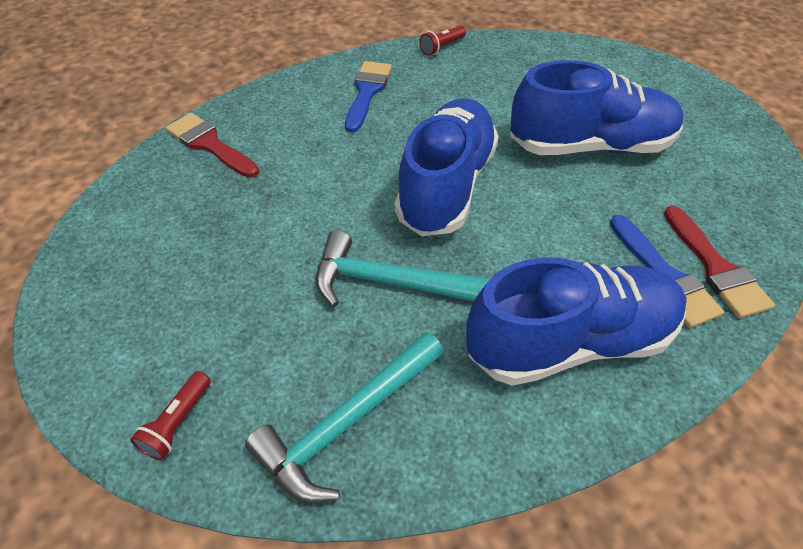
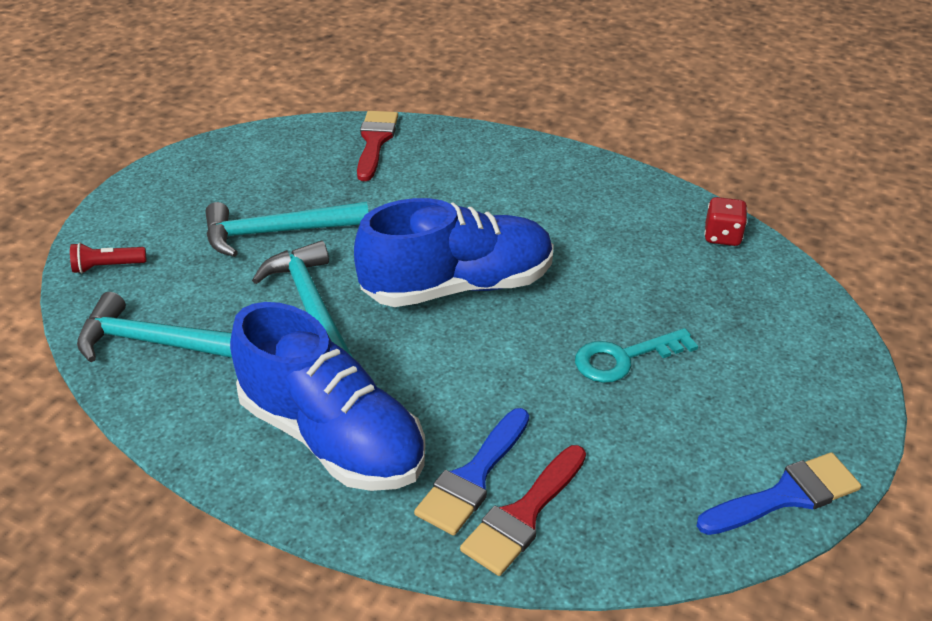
camera: 55 degrees right, 10 degrees down
(266, 261) = (277, 232): none -> turquoise hammer
(367, 92) = (537, 184): blue brush -> blue brush (786, 495)
(442, 47) = (668, 196): red flashlight -> none
(504, 49) = (722, 236): none -> red dice
(590, 146) = (624, 358): blue shoe -> turquoise key

